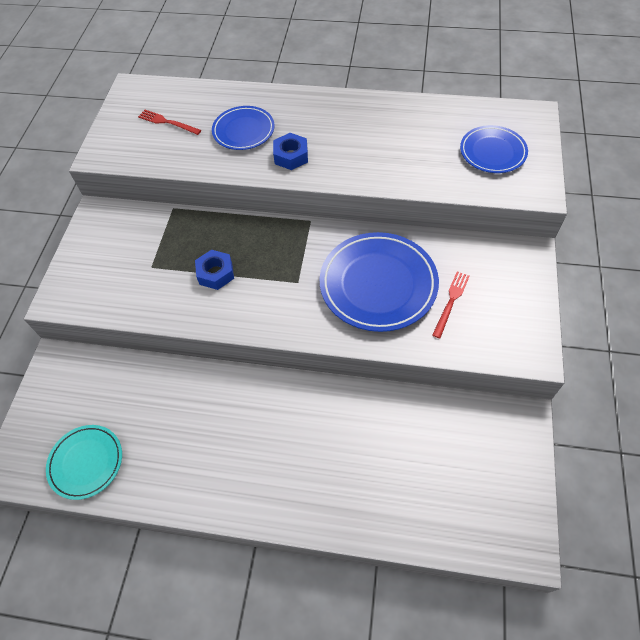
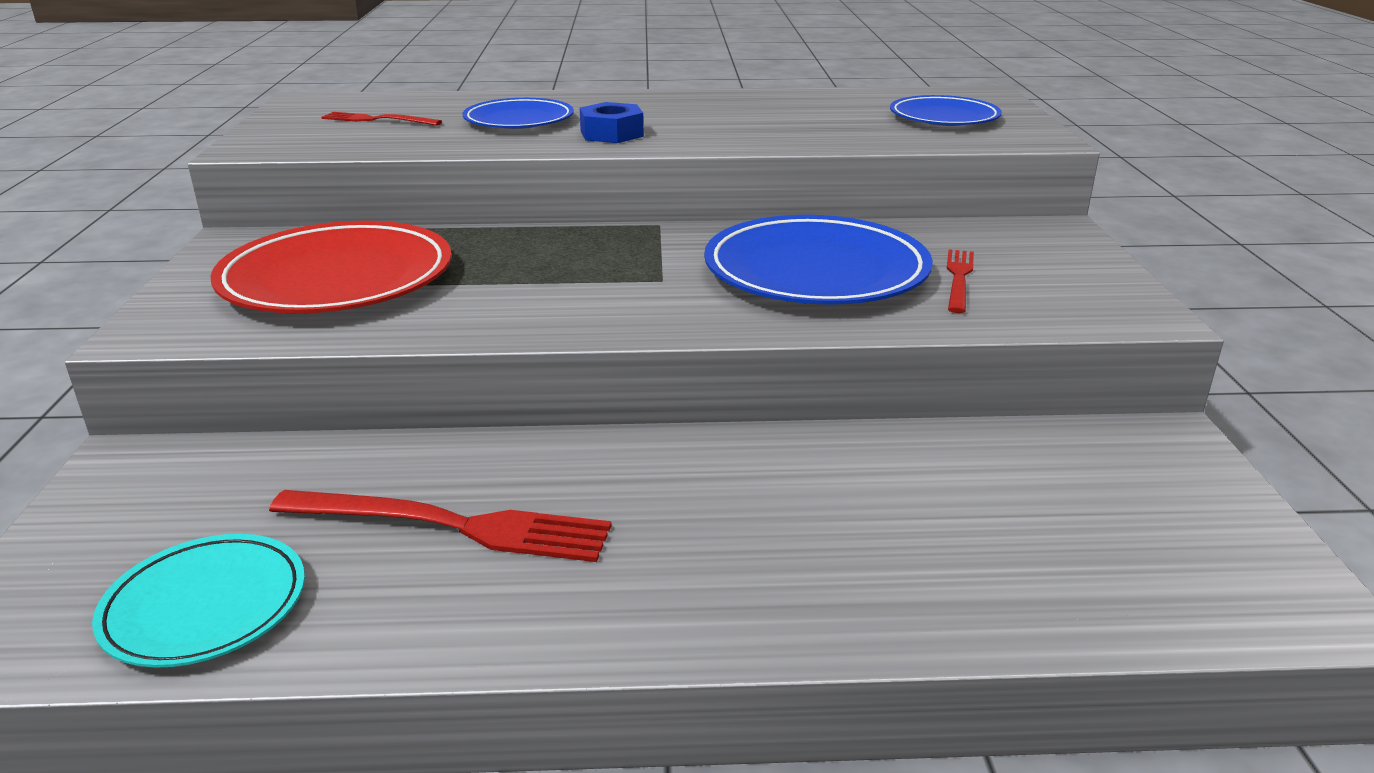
camera: 15 degrees left, 30 degrees down
(142, 260) = (337, 279): none -> red plate
(183, 428) = (452, 526): none -> red fork
(215, 273) = (495, 282): blue nut -> none

